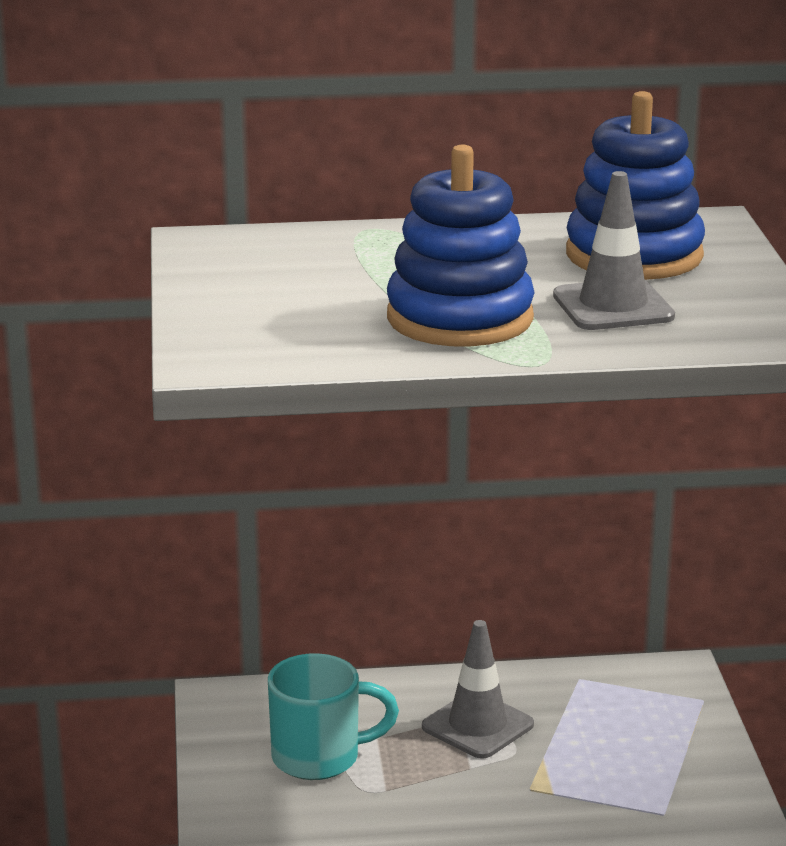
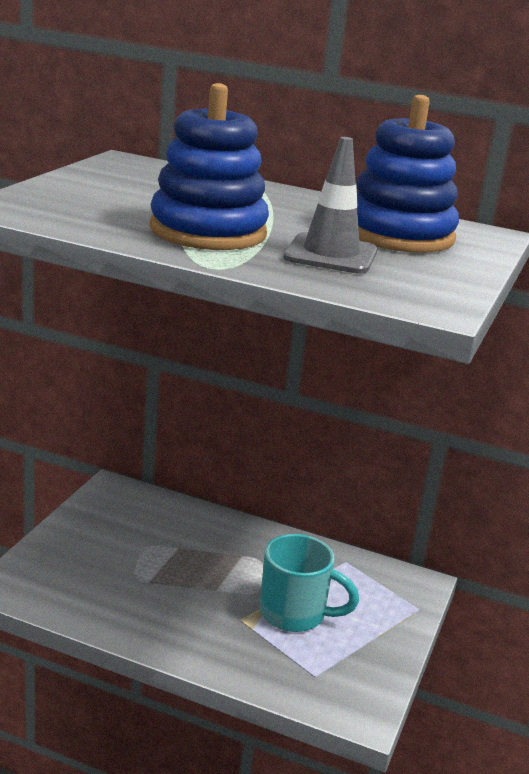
camera: 25 degrees right, 0 degrees up
(319, 757) = (130, 545): turquoise mug -> turquoise mug (295, 614)
(477, 726) = (248, 565): grey traffic cone -> none

